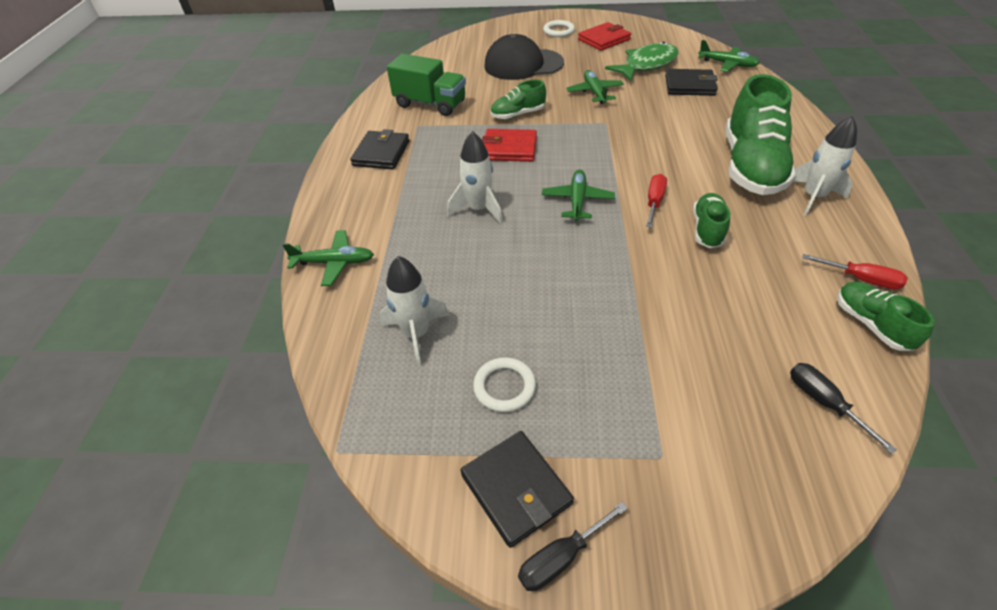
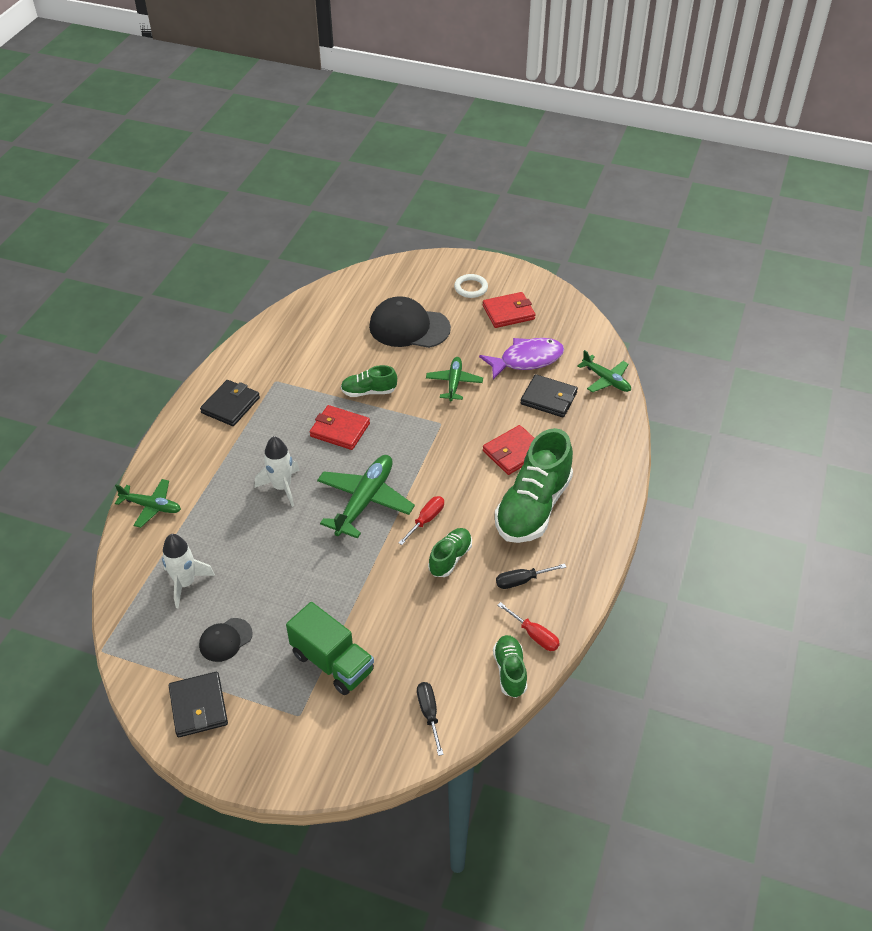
camera: 15 degrees right, 0 degrees up
(430, 104) = (298, 357): green truck -> green truck (332, 662)
(504, 387) = (225, 640): white ring -> black cap
(561, 557) = (204, 751): black screwdriver -> black screwdriver (522, 581)
(577, 200) = (365, 501): green plane -> green plane, size x1.64
(646, 65) = (527, 360): green fish -> purple fish
(693, 129) = (513, 452): none -> red wallet
(813, 197) = (560, 552): white rocket -> none

